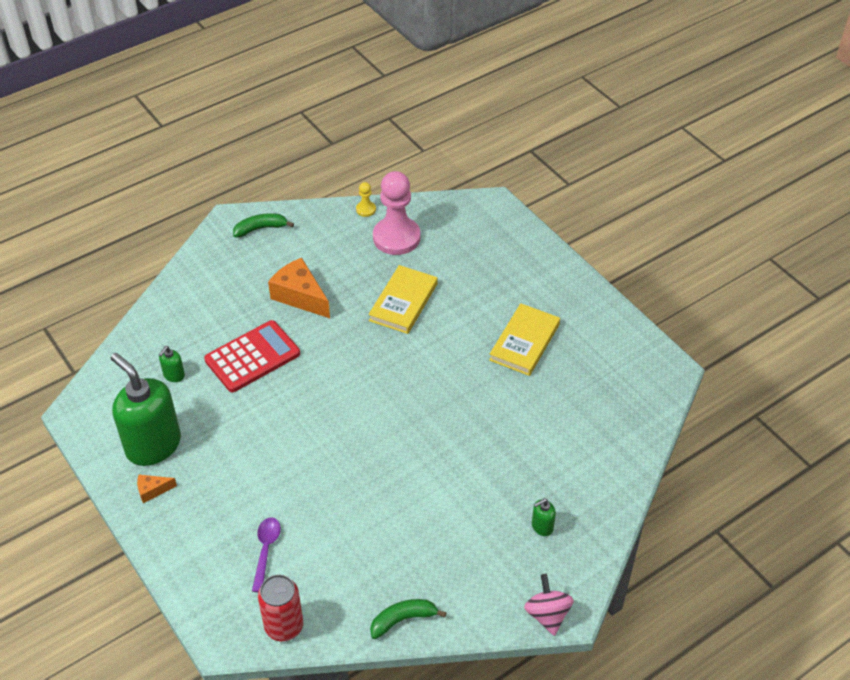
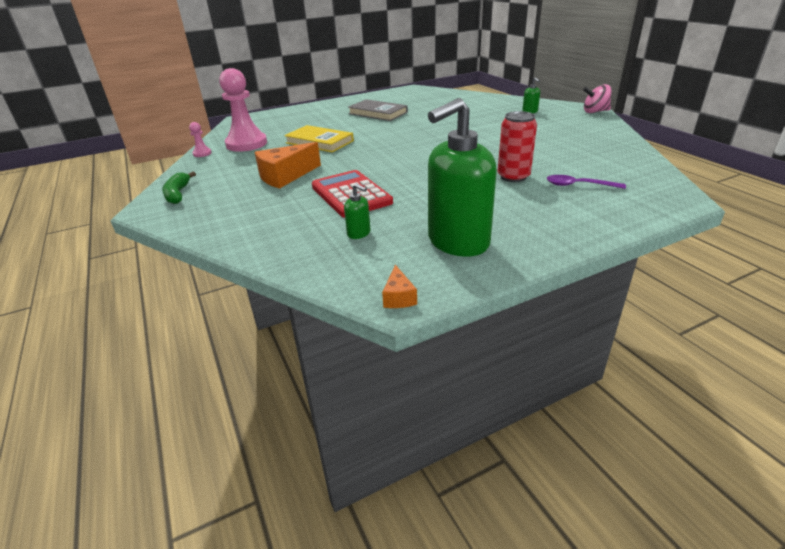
camera: 80 degrees left, 15 degrees down
(152, 490) = (520, 240): orange cheese -> orange cheese (398, 297)
(284, 626) = (651, 178): red can -> red can (513, 177)
(366, 209) = (202, 153): yellow pawn -> pink pawn
(403, 619) = (620, 143): green banana -> none
(524, 342) = (377, 113): yellow book -> grey book

